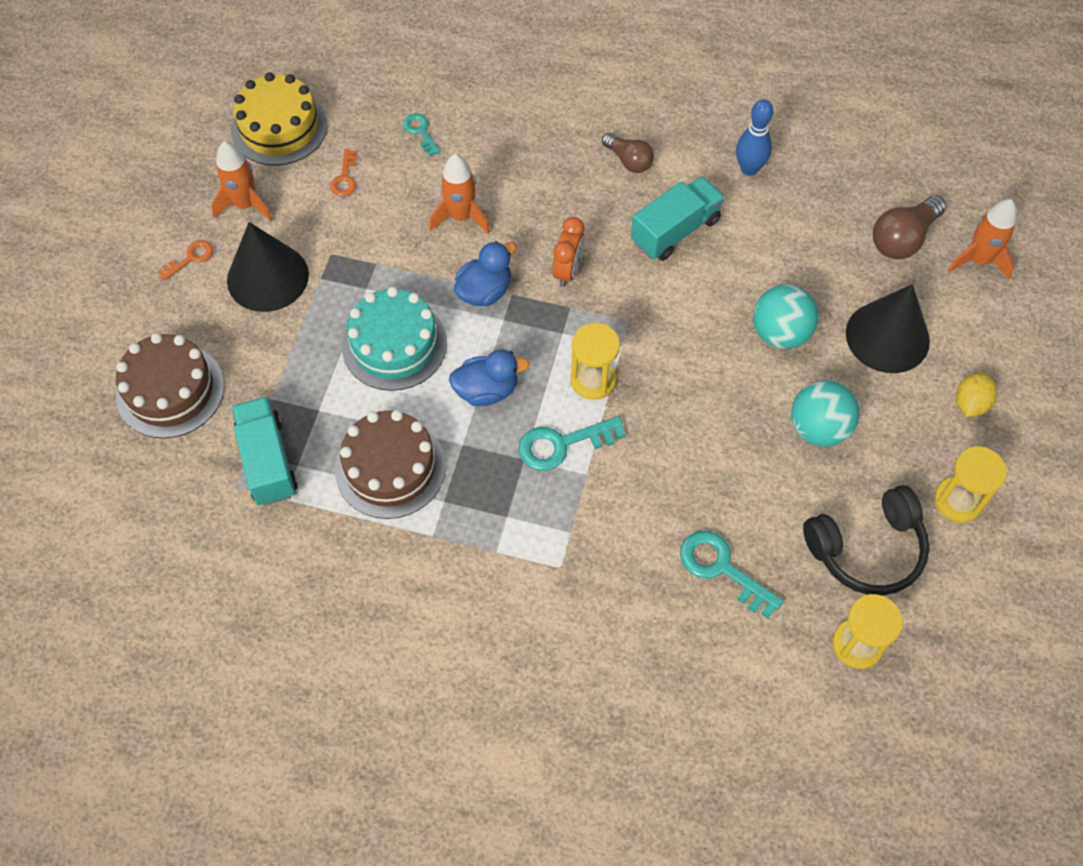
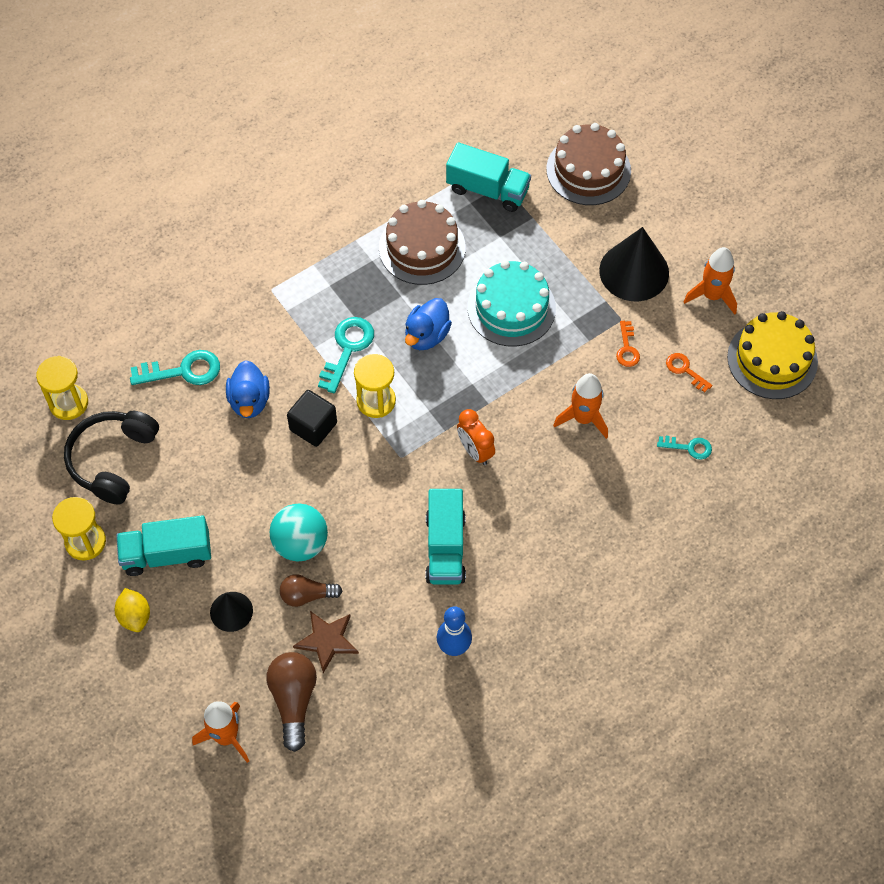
camera: 130 degrees right, 0 degrees up
(190, 258) = (690, 238): orange key -> orange key (627, 348)
(484, 291) = (505, 388): blue duck -> blue duck (249, 401)
(629, 161) = (537, 568): brown light bulb -> brown light bulb (307, 595)
(667, 410) = (313, 426): none -> black cube
(818, 428) = (212, 504): turquoise ball -> none
(835, 252) = (327, 640): none -> brown star
(887, 336) = (231, 611): black cone -> black cone, size x0.56
(897, 425) = (167, 554): none -> turquoise truck

